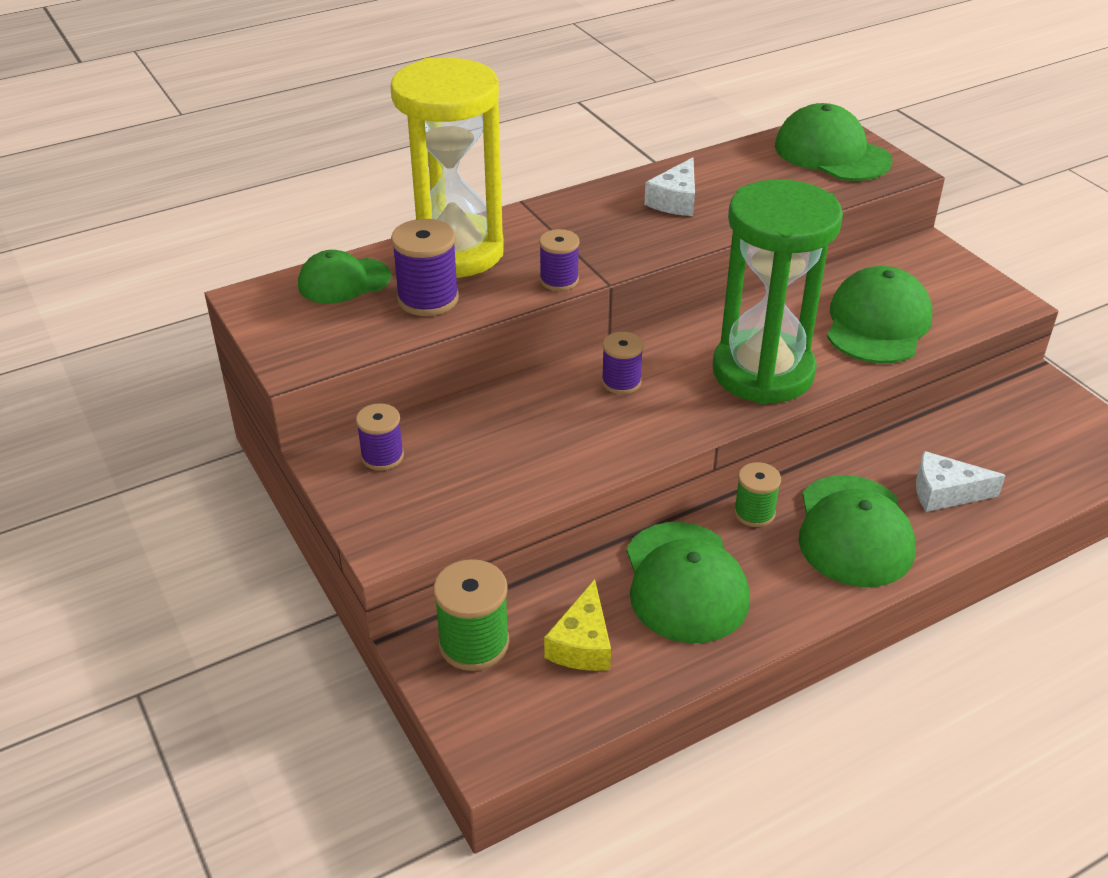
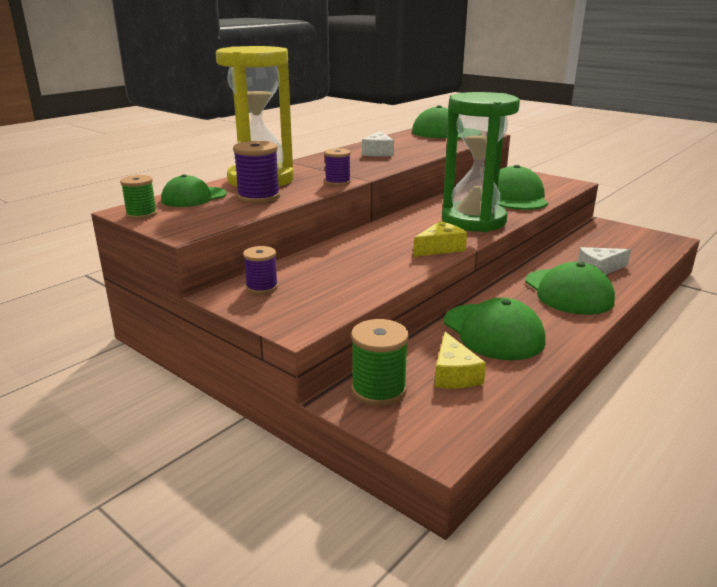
camera: 20 degrees left, 15 degrees down
(621, 382) = (394, 235): purple spool -> none
(667, 428) = (440, 248): none -> yellow cheese
(754, 513) = (505, 294): green spool -> green spool (141, 214)

